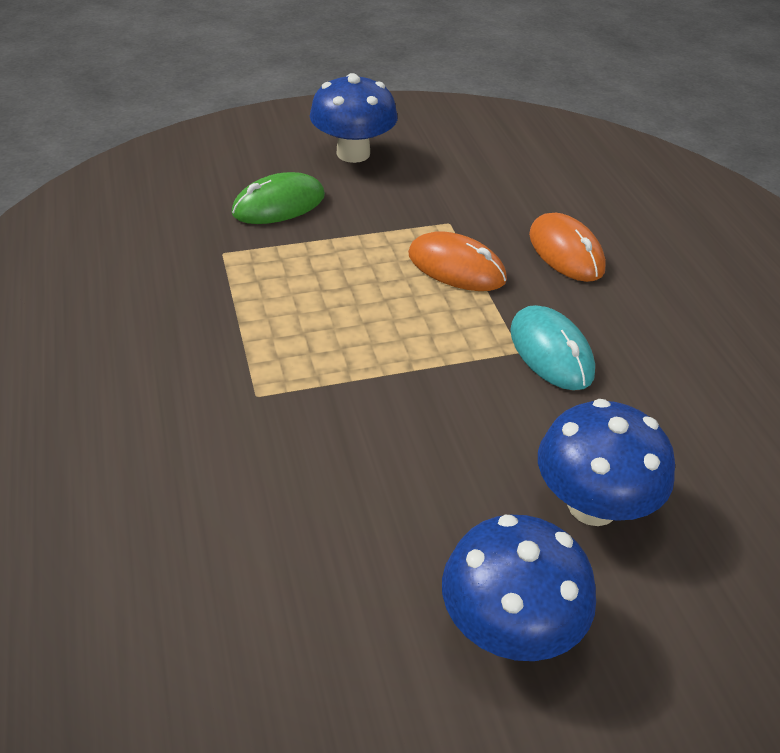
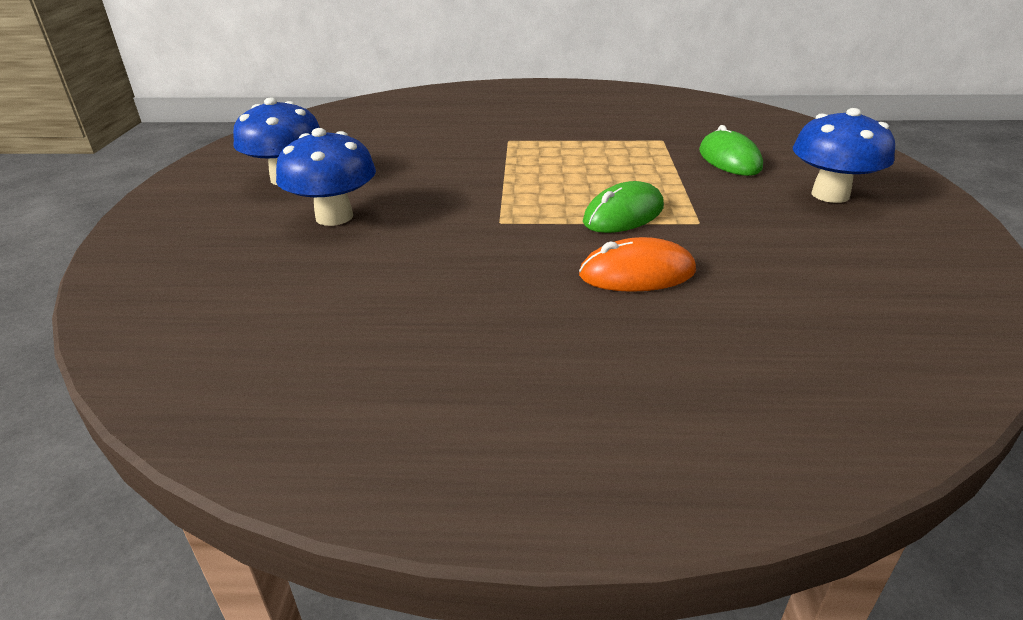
camera: 110 degrees right, 10 degrees down
(456, 267) = (623, 214): orange mouse -> green mouse
(551, 352) = (490, 234): turquoise mouse -> none

